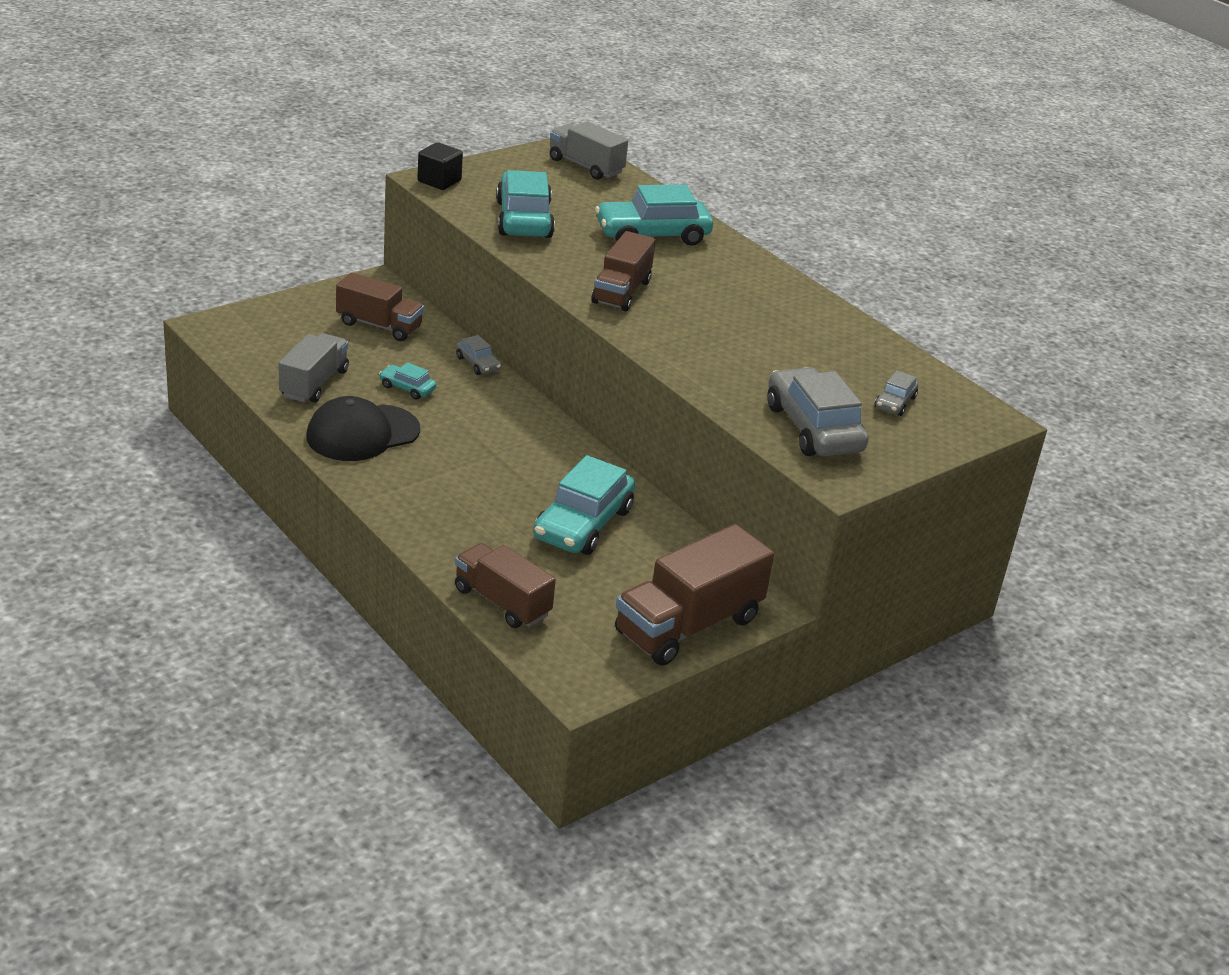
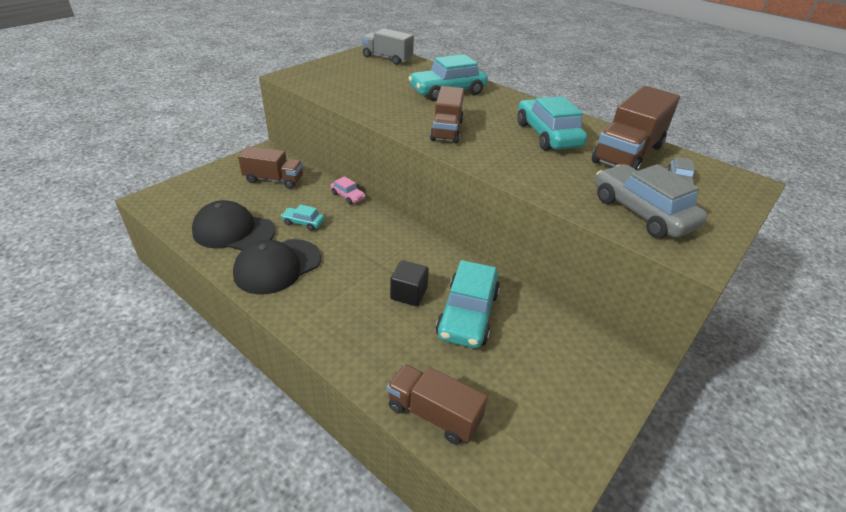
camera: 10 degrees left, 5 degrees up
(314, 383) = (233, 231): grey truck -> black cap
(439, 181) = (296, 76): black cube -> black cube (409, 294)
(477, 364) = (348, 196): grey car -> pink car
(524, 219) = (360, 92): turquoise car -> turquoise car (547, 135)
(688, 626) = (592, 400): brown truck -> brown truck (628, 154)

